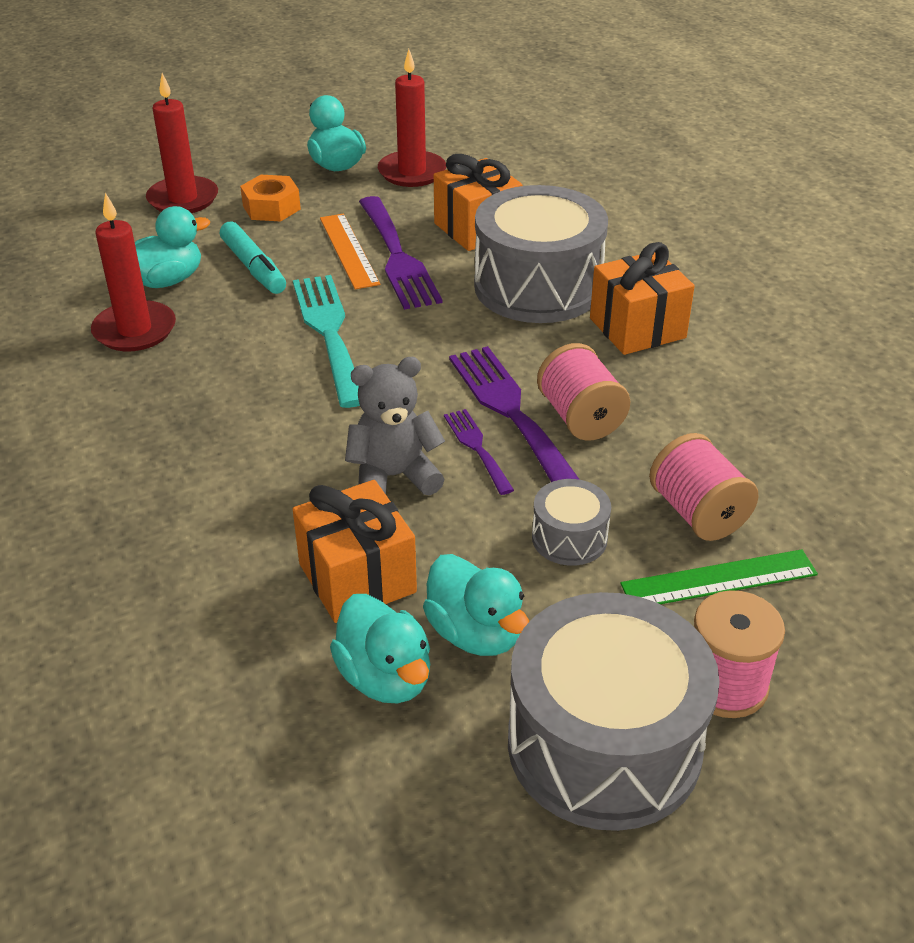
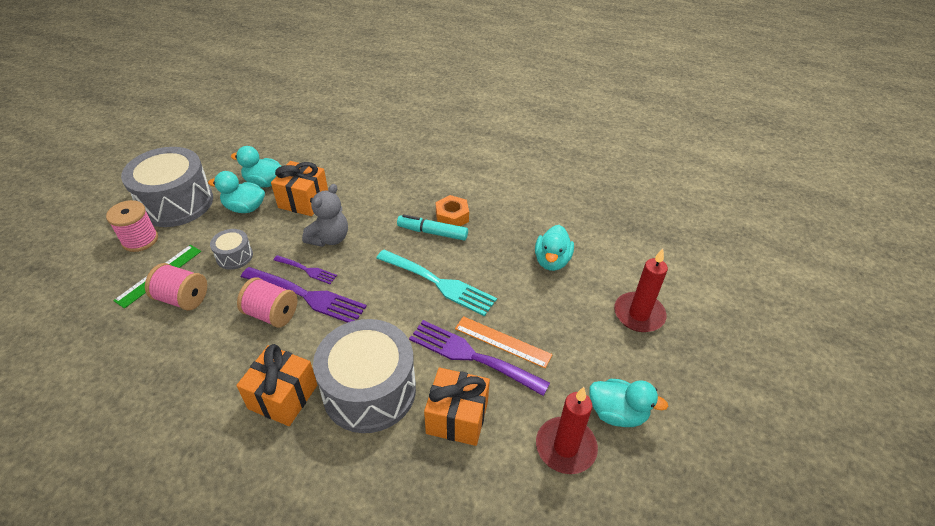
camera: 135 degrees right, 5 degrees up
(135, 330) = (519, 231): red candle -> none
(253, 267) = (529, 295): turquoise marker -> turquoise marker (432, 232)
(271, 207) = (589, 343): orange nut -> orange nut (452, 217)

